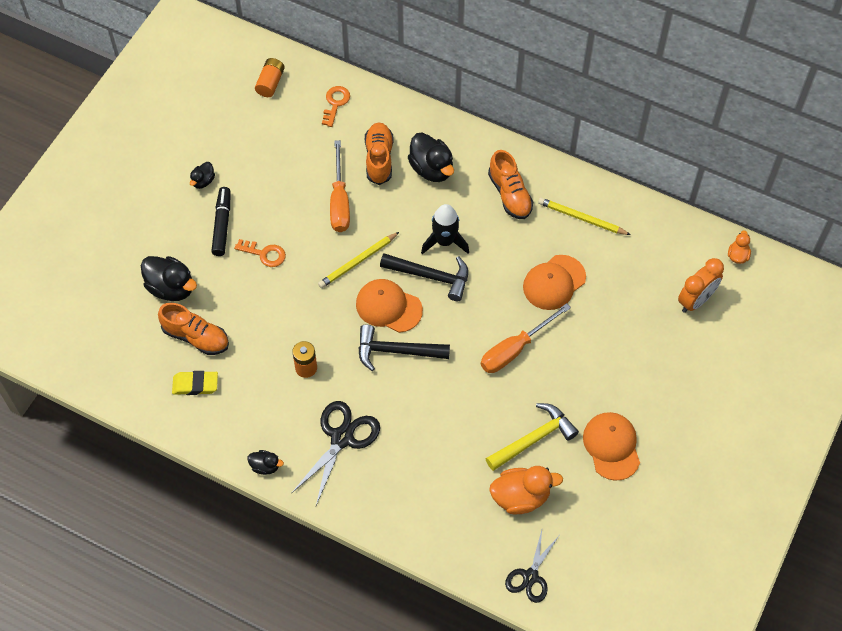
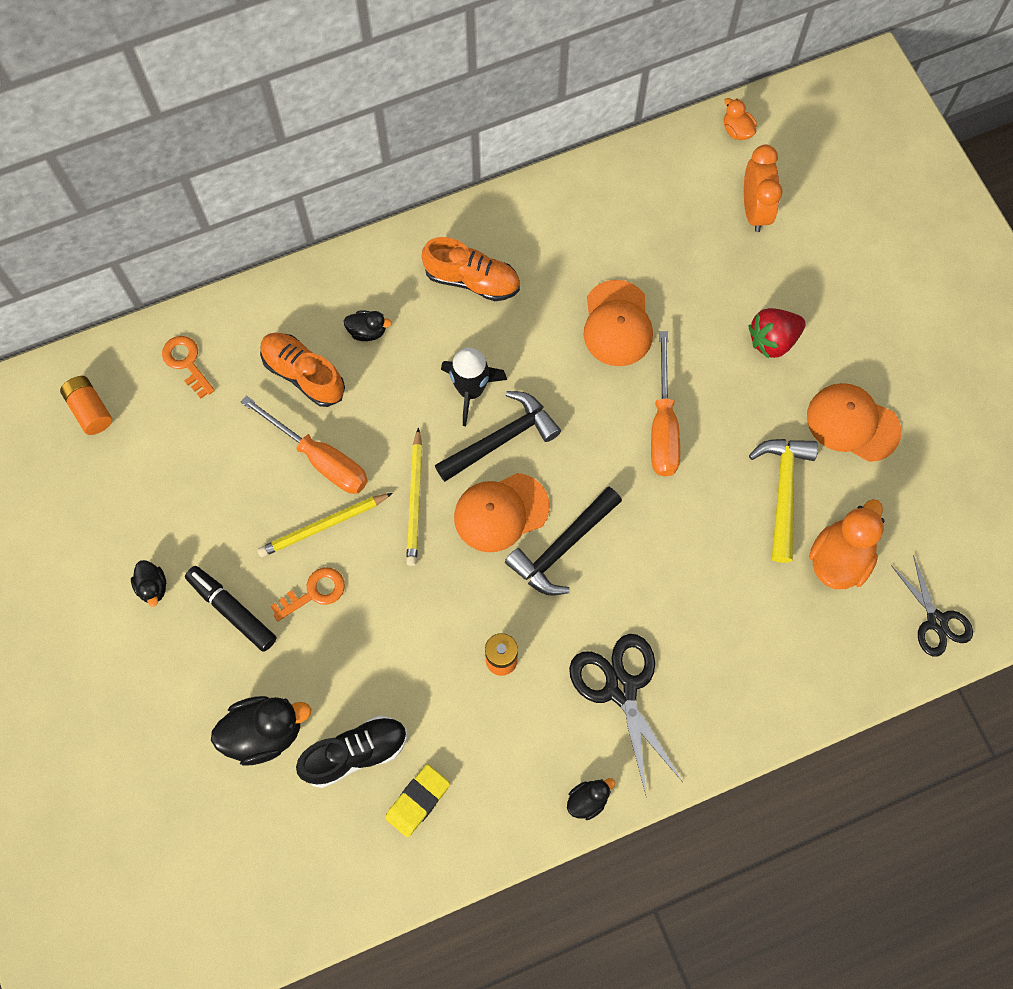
camera: 50 degrees left, 10 degrees up
(196, 337) = (355, 753): orange shoe -> black shoe
(431, 169) = (367, 331): black duck -> black duck, size x0.53
(582, 218) = (565, 235): yellow pencil -> yellow pencil (323, 526)
(622, 368) = (772, 340): none -> red strawberry

